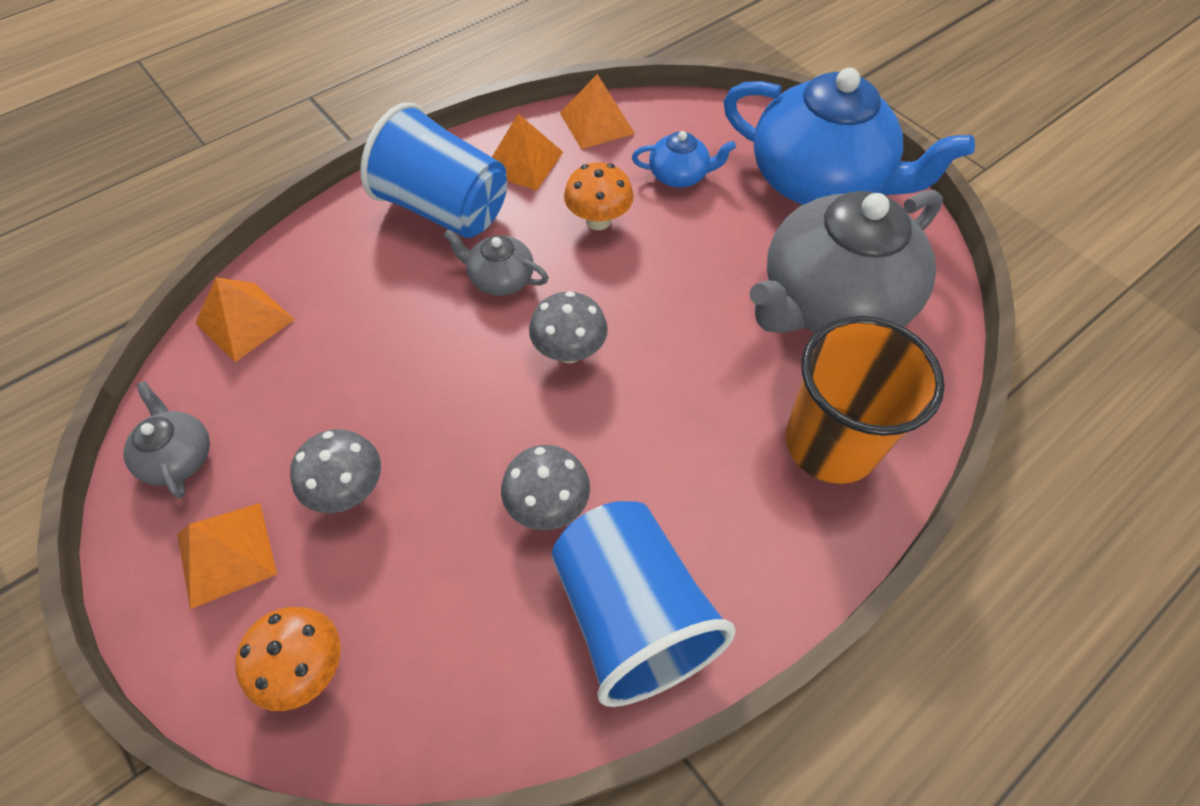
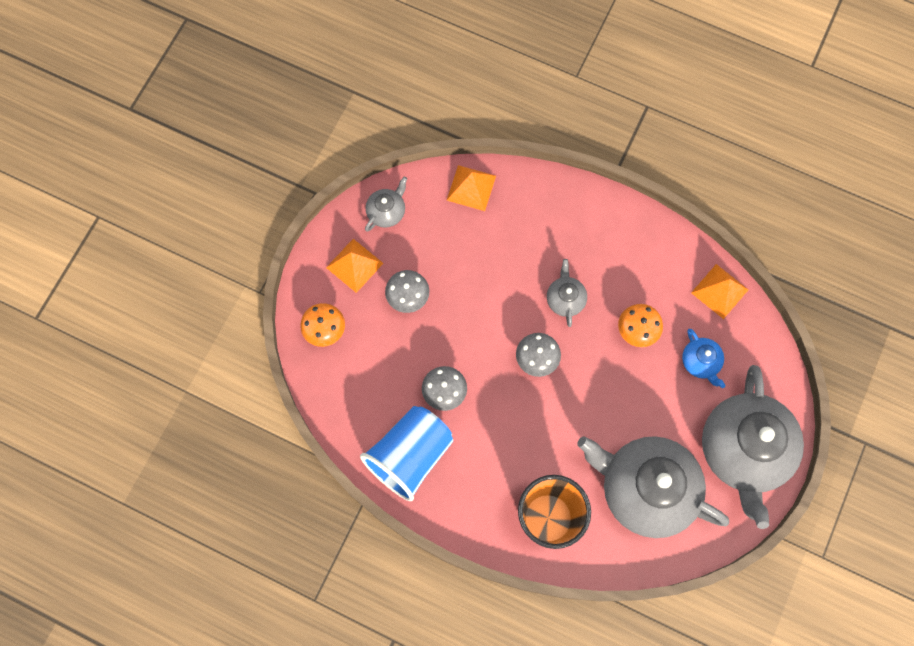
camera: 65 degrees right, 15 degrees up
(445, 209) = (598, 241): blue cup -> none
(523, 162) = (660, 264): orange pyramid -> none
(819, 181) = (743, 450): blue teapot -> grey teapot

